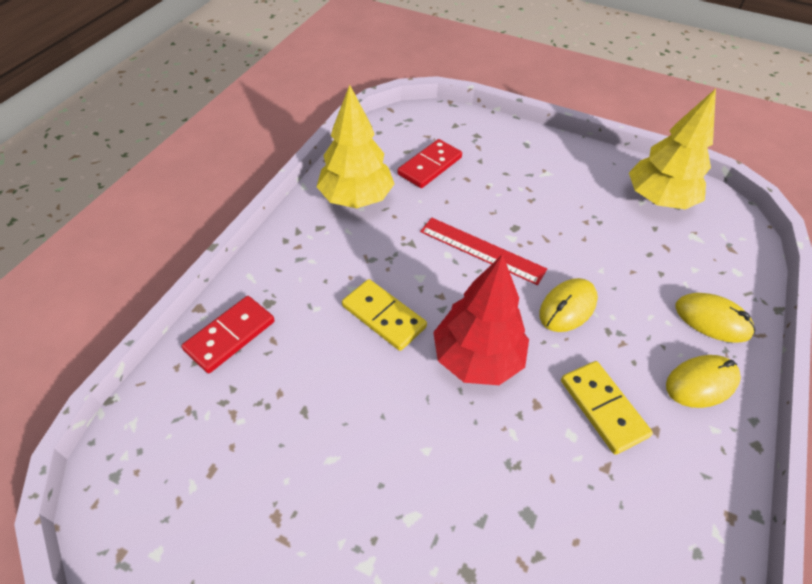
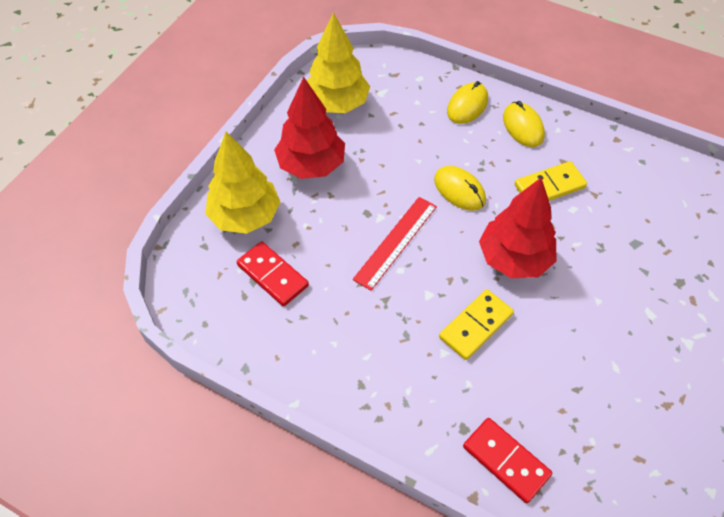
camera: 85 degrees left, 5 degrees up
(356, 198) = (318, 348): yellow tree -> yellow tree (245, 216)
(565, 184) = (311, 165): none -> red tree

